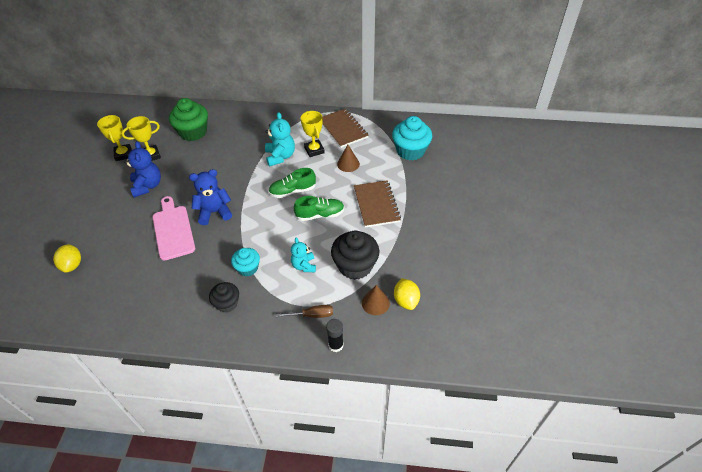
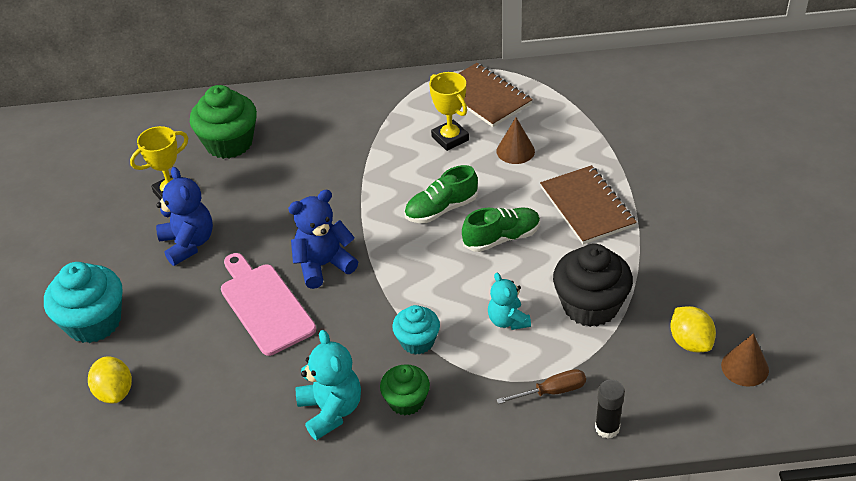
camera: 10 degrees left, 5 degrees down
(123, 154) = (121, 199): yellow trophy -> none
(227, 303) = (406, 401): black cupcake -> green cupcake
(280, 156) = (397, 158): turquoise teddy bear -> turquoise teddy bear (331, 411)
(375, 303) = (644, 354): brown cone -> brown cone (745, 367)
(410, 151) = (609, 114): turquoise cupcake -> turquoise cupcake (93, 322)

